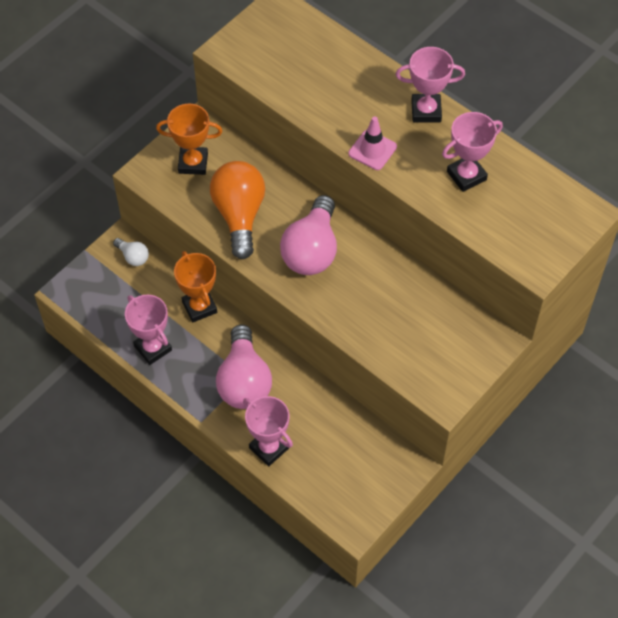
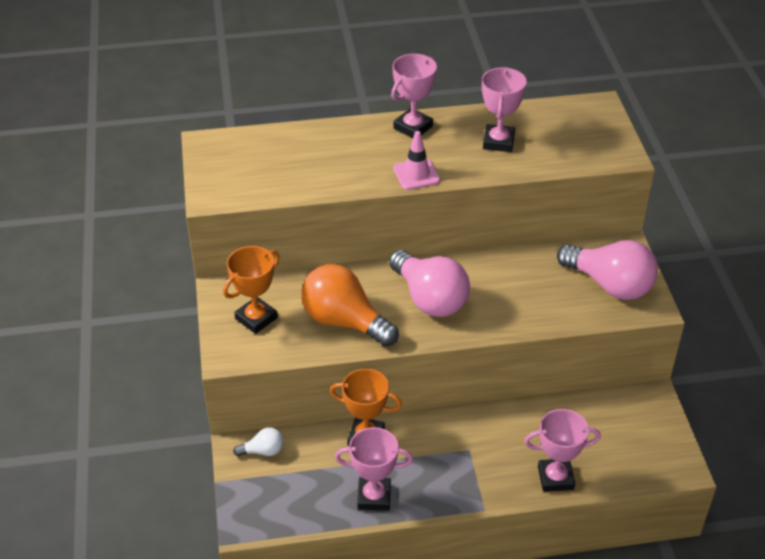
camera: 50 degrees left, 15 degrees down
(244, 381) = (472, 453): pink light bulb -> pink light bulb (610, 285)

